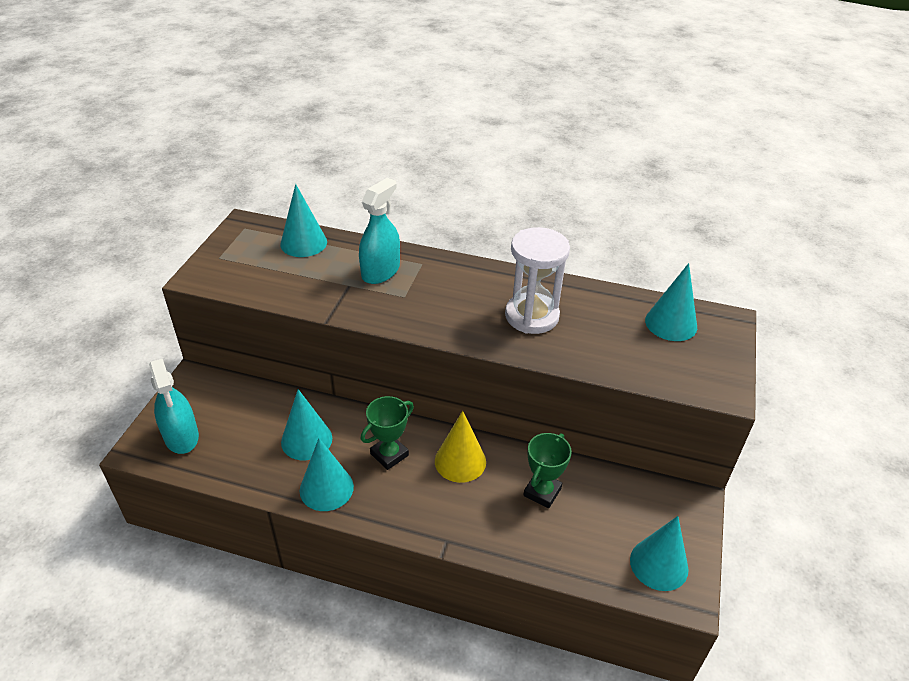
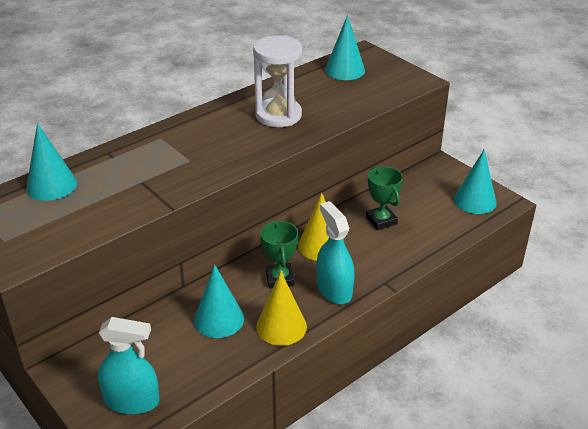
camera: 55 degrees left, 5 degrees down
(326, 488) = (281, 326): turquoise cone -> yellow cone
(380, 271) = (144, 160): turquoise spray bottle -> turquoise spray bottle (334, 289)

